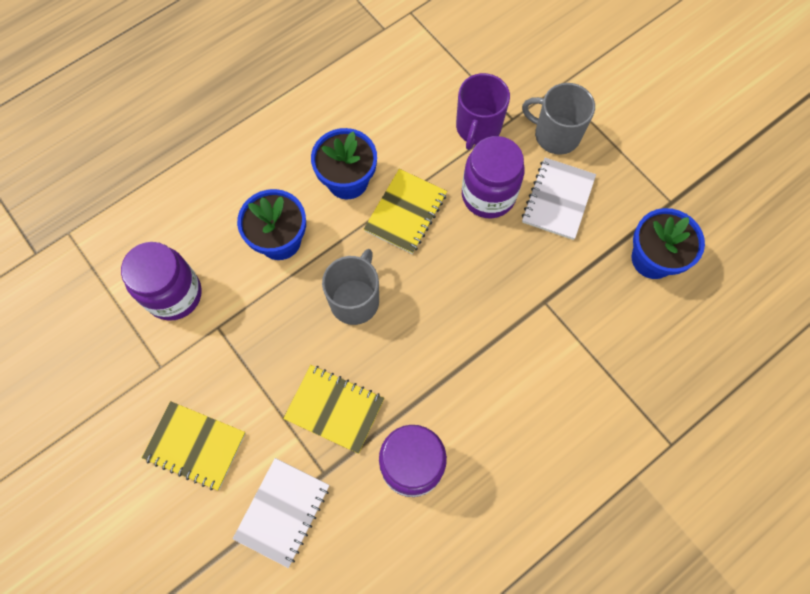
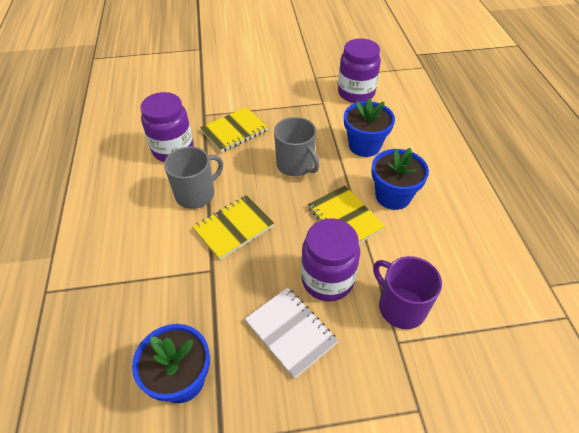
camera: 120 degrees right, 20 degrees down
(195, 445) = (261, 77): yellow notebook -> yellow notebook (234, 228)
(282, 512) = (200, 94): white notebook -> none
(556, 135) = (360, 372): grey mug -> grey mug (196, 194)

